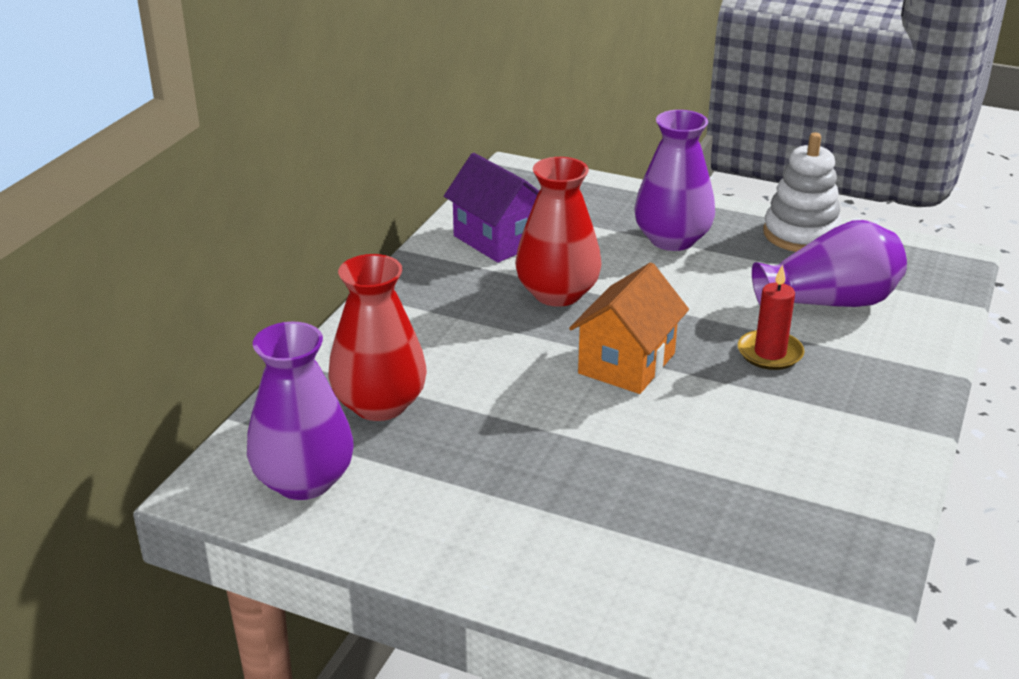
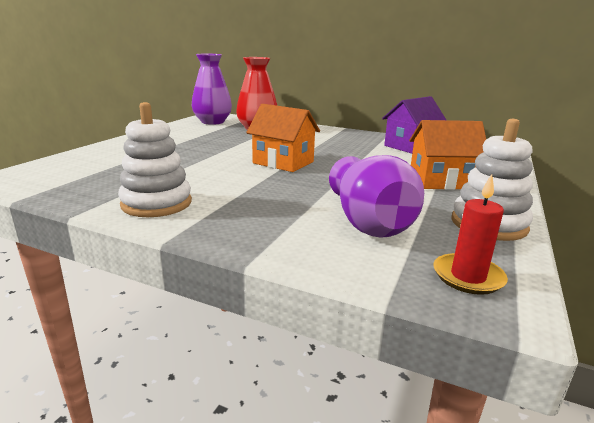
camera: 90 degrees right, 10 degrees down
(557, 293) = (355, 154): red vase -> none
(672, 239) = (441, 181): purple vase -> orange house
(770, 353) = (291, 195): red candle -> red candle (468, 277)
(851, 464) = (156, 203): none -> white stacking toy

